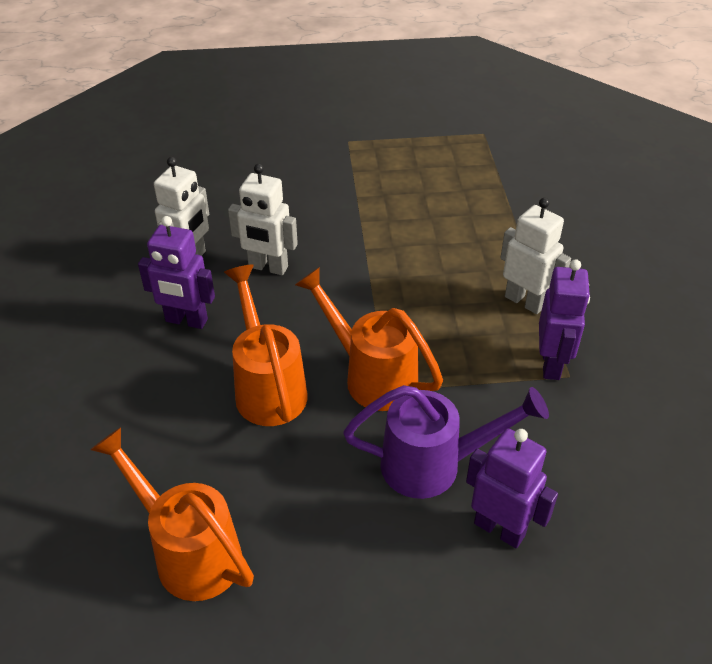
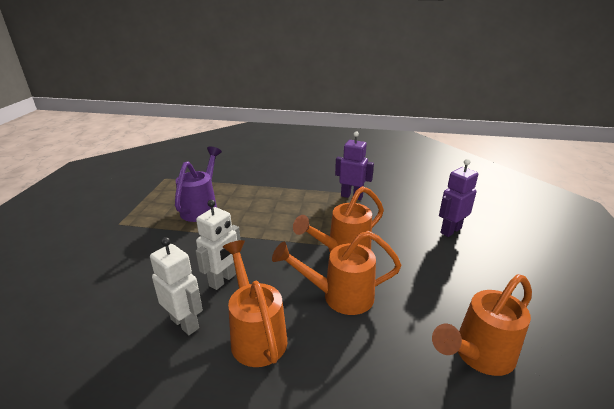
camera: 75 degrees left, 15 degrees down
(186, 321) = (256, 333): purple robot -> orange watering can
(435, 465) = (411, 241): purple watering can -> purple watering can (202, 207)
(525, 301) = (307, 194): white robot -> none

